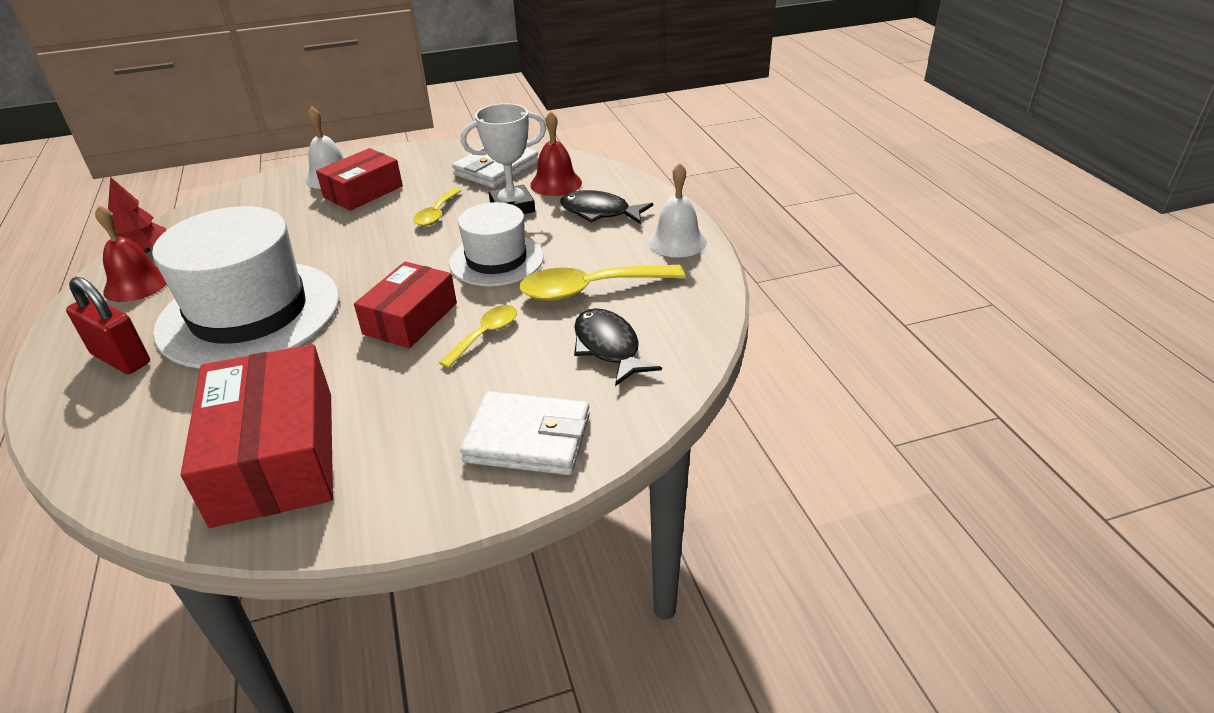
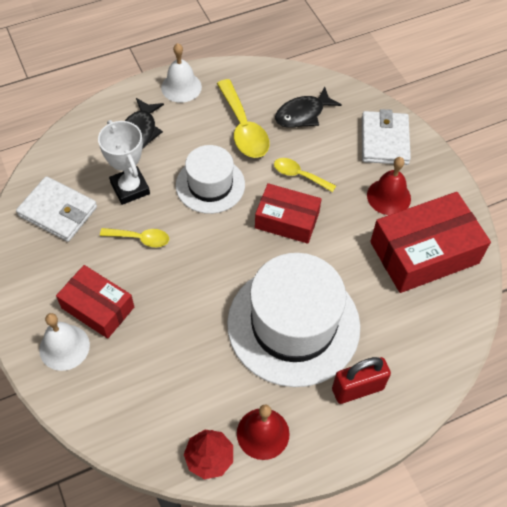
camera: 100 degrees left, 20 degrees up
(121, 358) = (357, 389): red padlock -> red padlock turned 45 degrees clockwise
(556, 183) = (89, 165): red bell -> red bell (388, 196)

